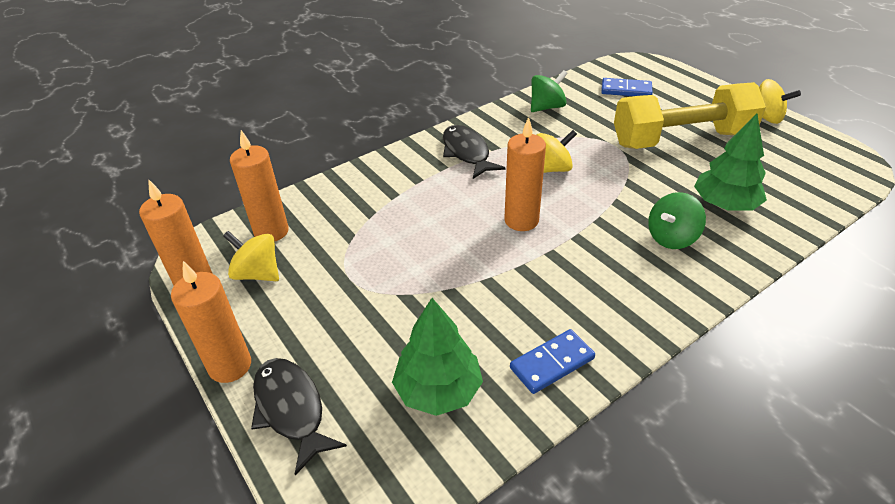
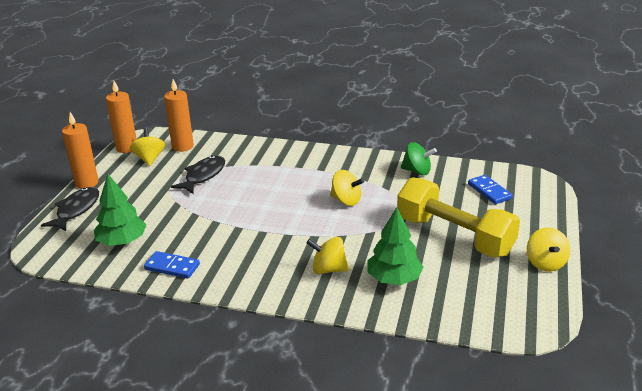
camera: 50 degrees right, 10 degrees down
(467, 153) = (324, 166): black fish -> black fish (203, 176)
(521, 220) = (280, 211): orange candle -> none
(671, 238) = (328, 269): green spinning top -> yellow spinning top

